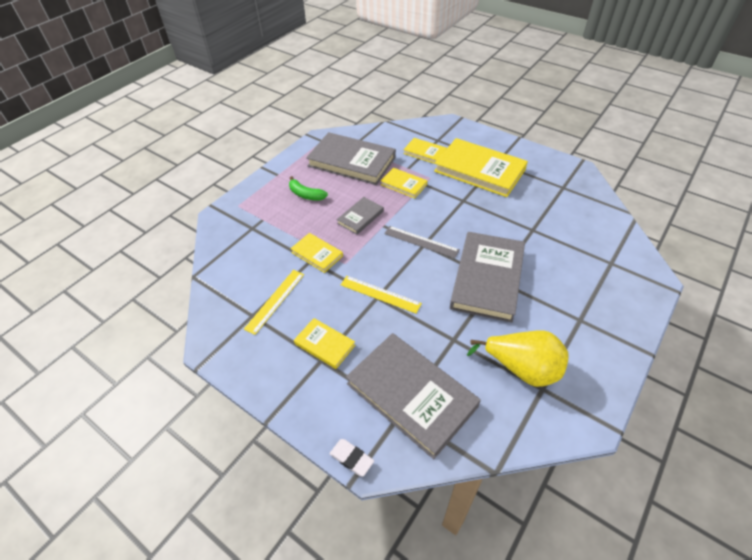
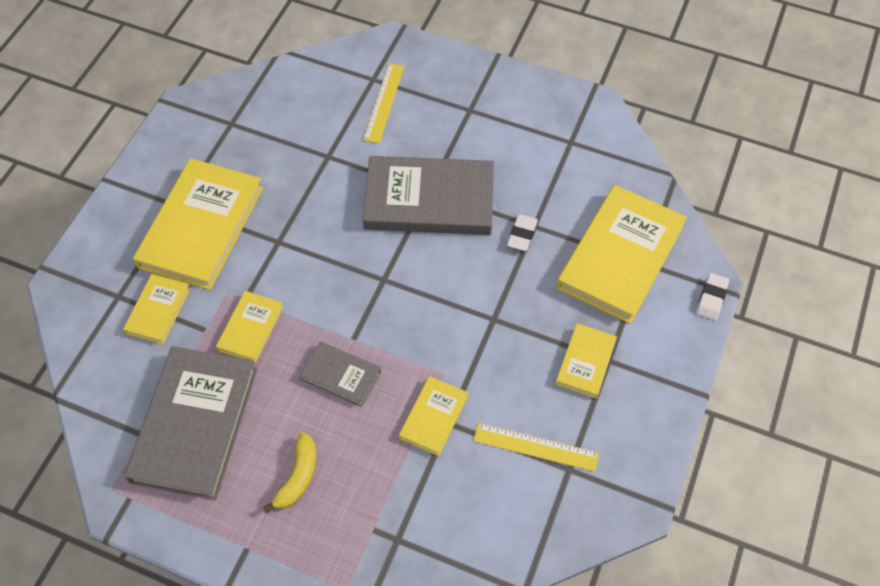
camera: 105 degrees left, 10 degrees up
(306, 195) = (298, 477): green banana -> yellow banana
(380, 294) = (487, 316): yellow ruler -> yellow ruler (384, 102)
(411, 395) = (620, 256): grey book -> yellow book
(421, 241) = (378, 283): grey ruler -> none
(446, 329) = (522, 234): none -> white eraser
(522, 368) = (552, 160): yellow pear -> none

